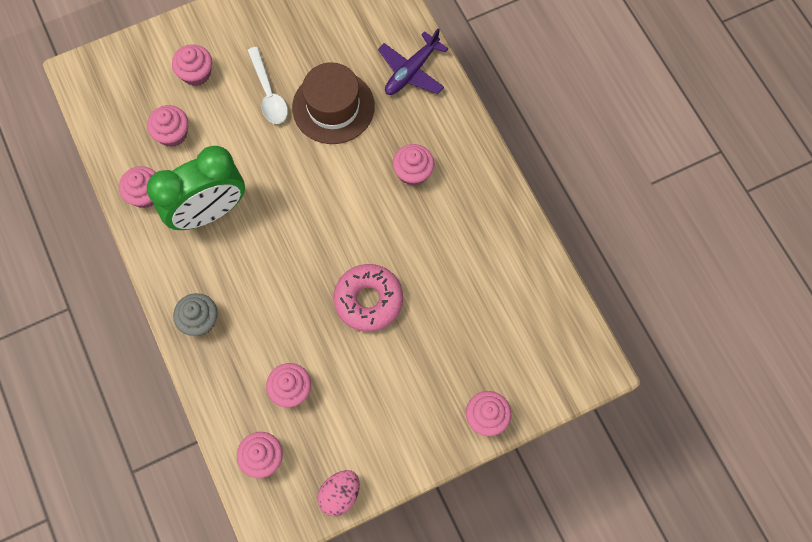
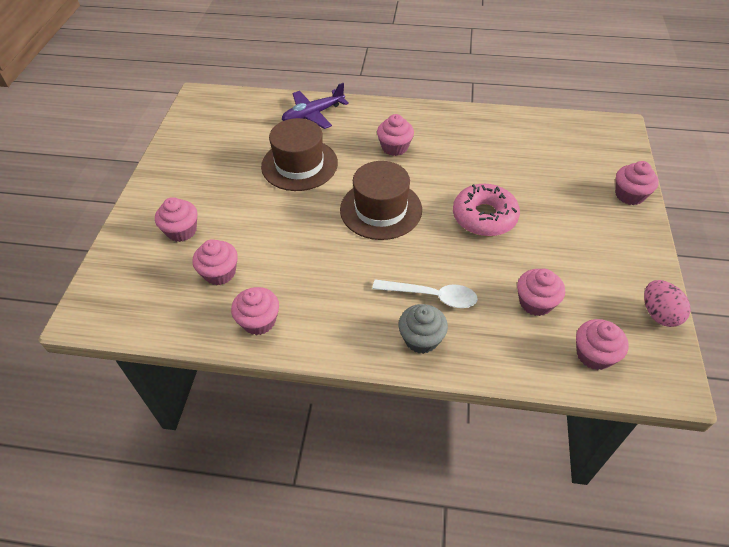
camera: 55 degrees left, 20 degrees down
(209, 212) = (319, 282): green clock -> none
(268, 93) = (248, 195): white spoon -> white spoon (431, 296)
(321, 209) = (381, 209): none -> brown hat
(411, 71) = (313, 114): purple plane -> purple plane turned 75 degrees clockwise

